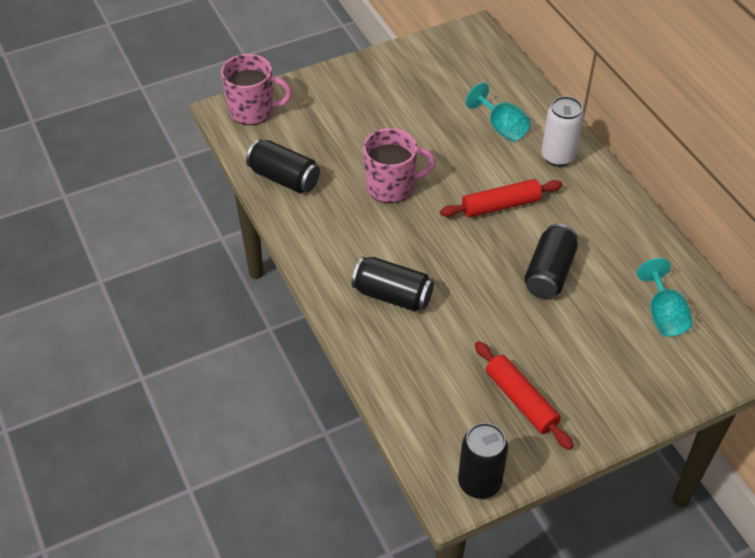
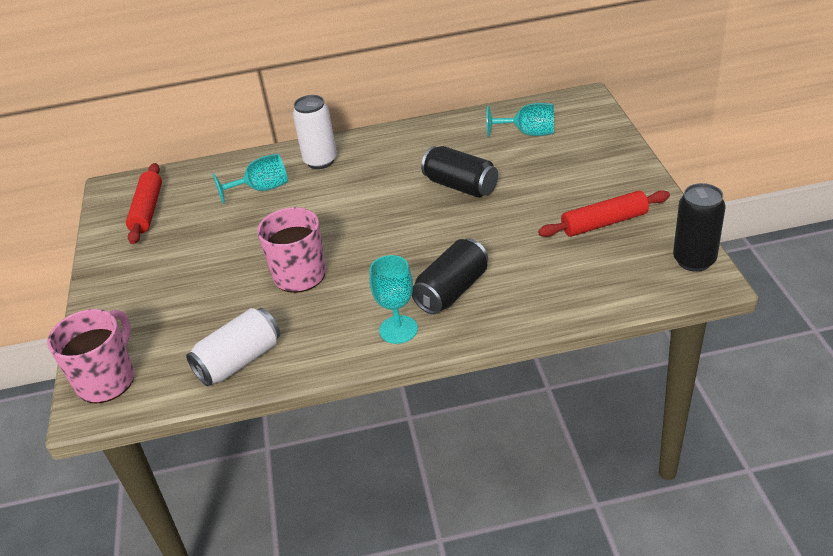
camera: 70 degrees left, 10 degrees down
(284, 178) = (239, 361): black can -> white can
(336, 268) = (398, 329): none -> turquoise goblet
(500, 205) = (364, 203): red rolling pin -> red rolling pin (147, 210)

